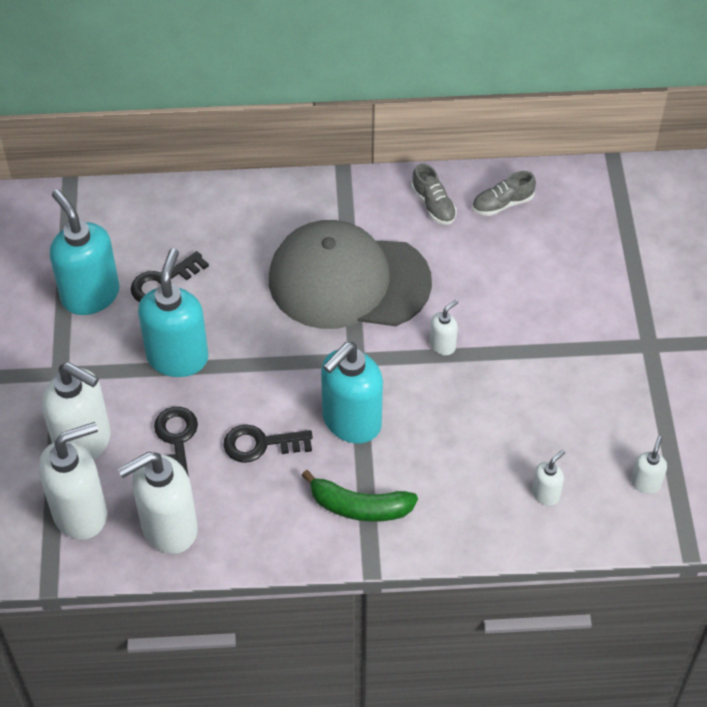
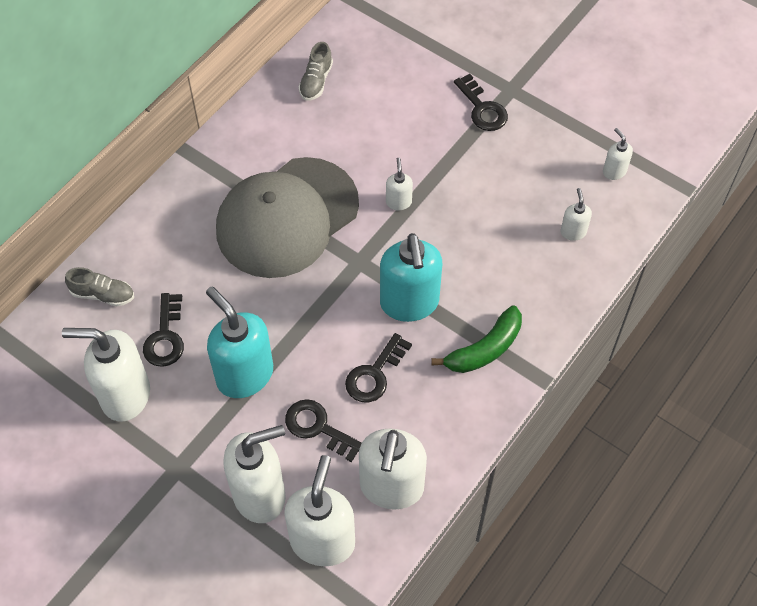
camera: 50 degrees left, 5 degrees up
(90, 295) = (125, 395): turquoise soap dispenser -> white soap dispenser
(433, 205) = (275, 120): grey shoe -> grey shoe (103, 294)
(604, 338) = (482, 108): none -> black key

